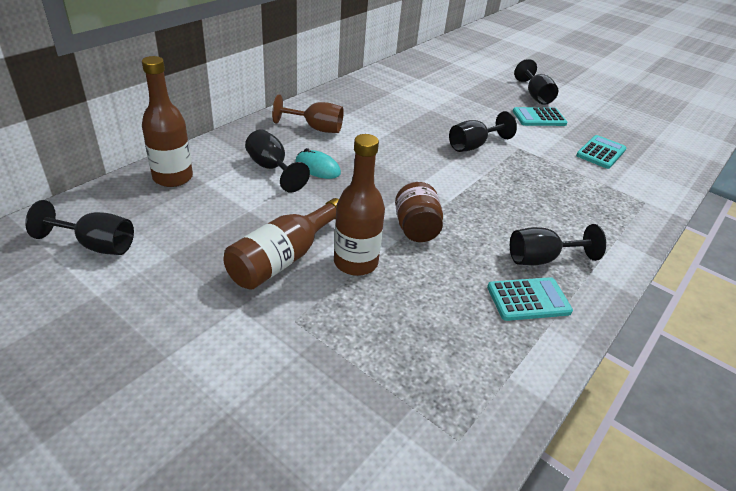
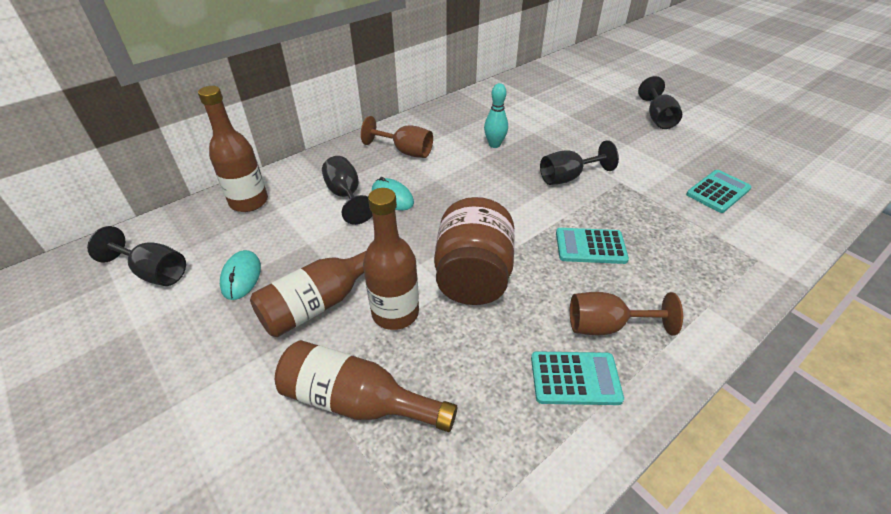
camera: 15 degrees right, 5 degrees up
(192, 243) = (241, 276): none -> turquoise mouse
(346, 334) = (357, 401): none -> brown bottle
(398, 120) = (494, 144): none -> turquoise bowling pin
(416, 229) = (473, 276): brown jar -> brown jar, size x1.58
(539, 118) = (654, 145): turquoise calculator -> turquoise calculator (590, 246)
(541, 259) = (606, 326): black goblet -> brown goblet

